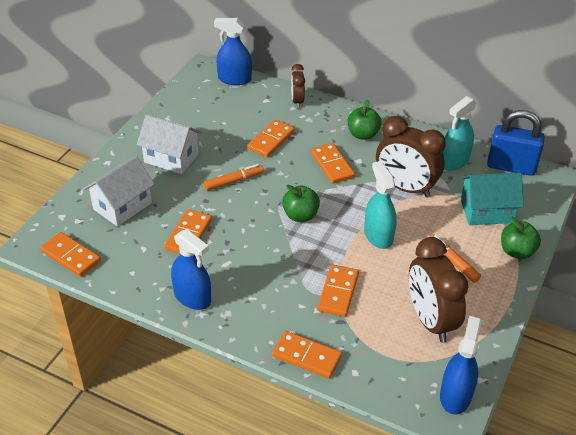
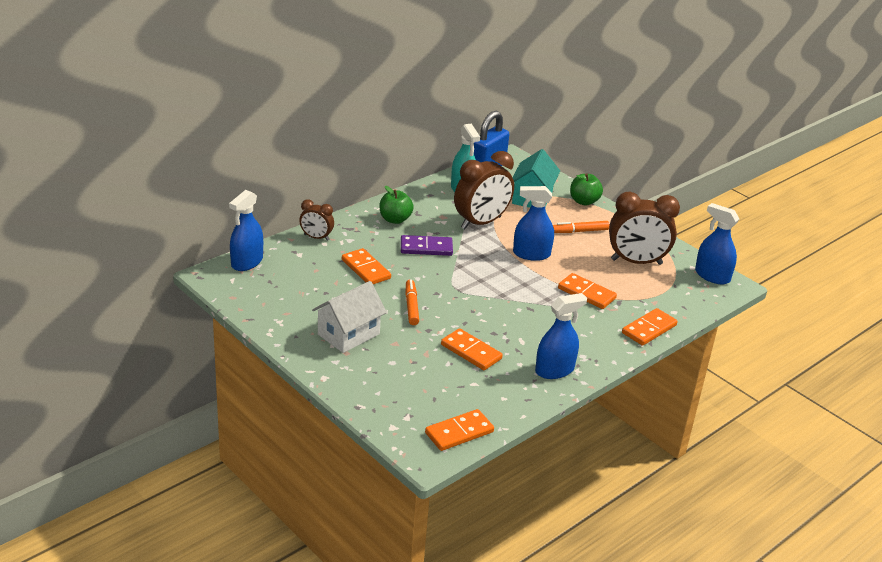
camera: 70 degrees left, 10 degrees down
(122, 206) = (403, 382): white house -> none
(300, 215) = (483, 284): green apple -> none
(332, 165) = (426, 248): orange domino -> purple domino
(378, 235) = (531, 254): turquoise spray bottle -> blue spray bottle

